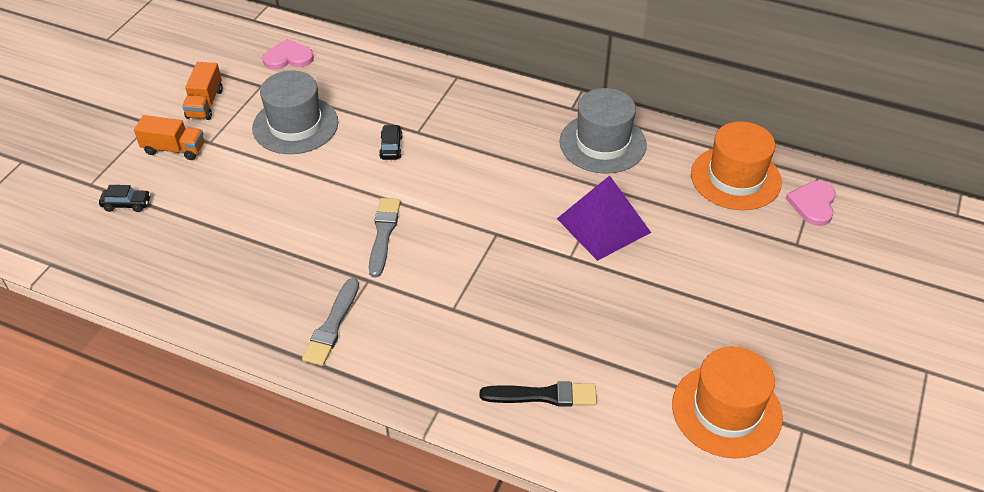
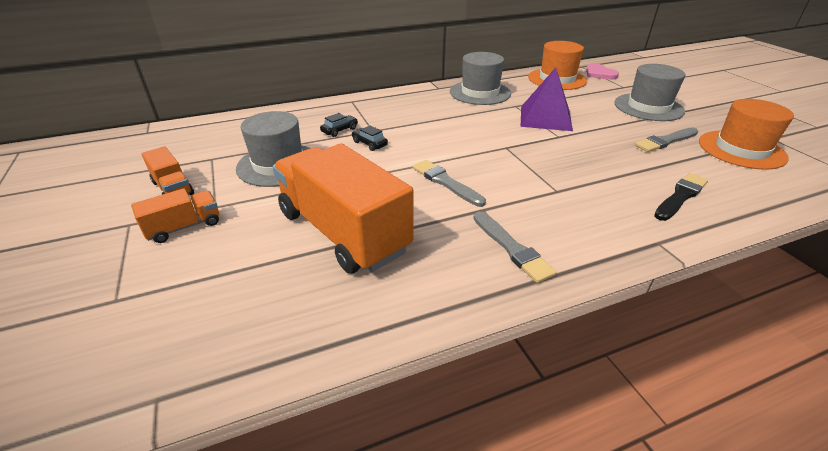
camera: 45 degrees left, 10 degrees down
(127, 204) = (188, 289): black car -> black car (339, 130)
(253, 225) = (343, 231): none -> orange truck
(288, 57) = (212, 137): pink heart -> none
(667, 341) = (665, 141): none -> grey brush
(754, 291) = (648, 107): none -> grey hat

